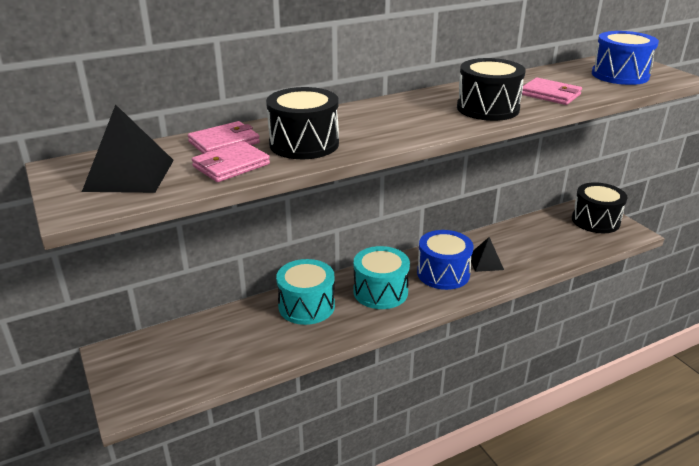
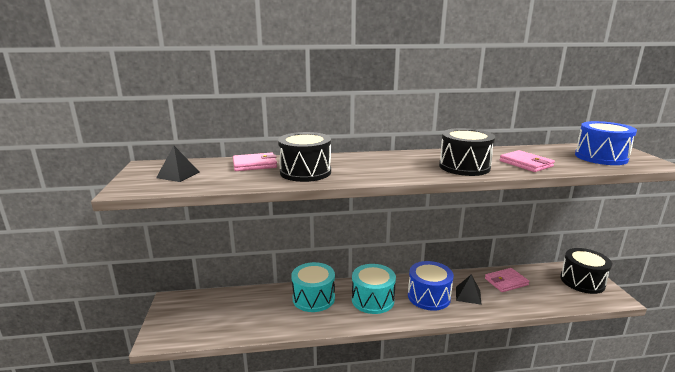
camera: 20 degrees right, 10 degrees down
(129, 175) = (178, 175): black pyramid -> black pyramid, size x0.61
(231, 165) = (244, 178): pink wallet -> pink wallet (506, 282)

